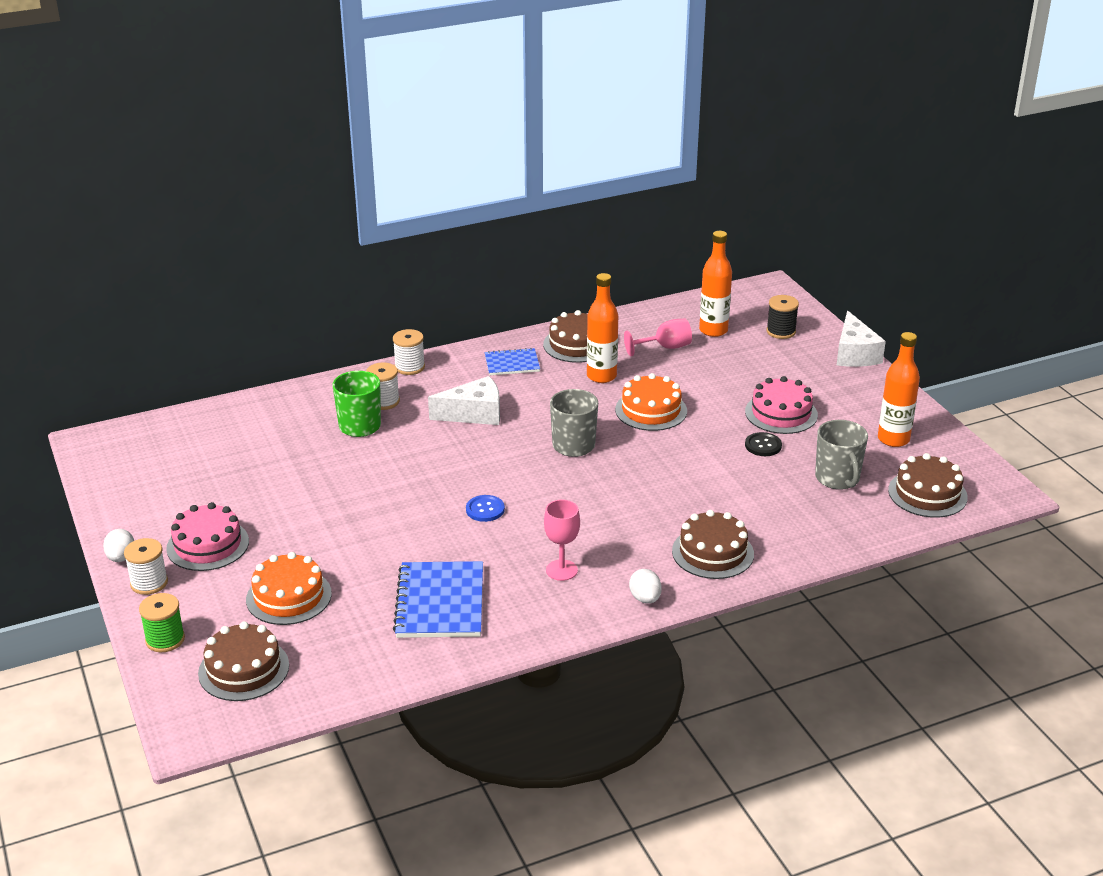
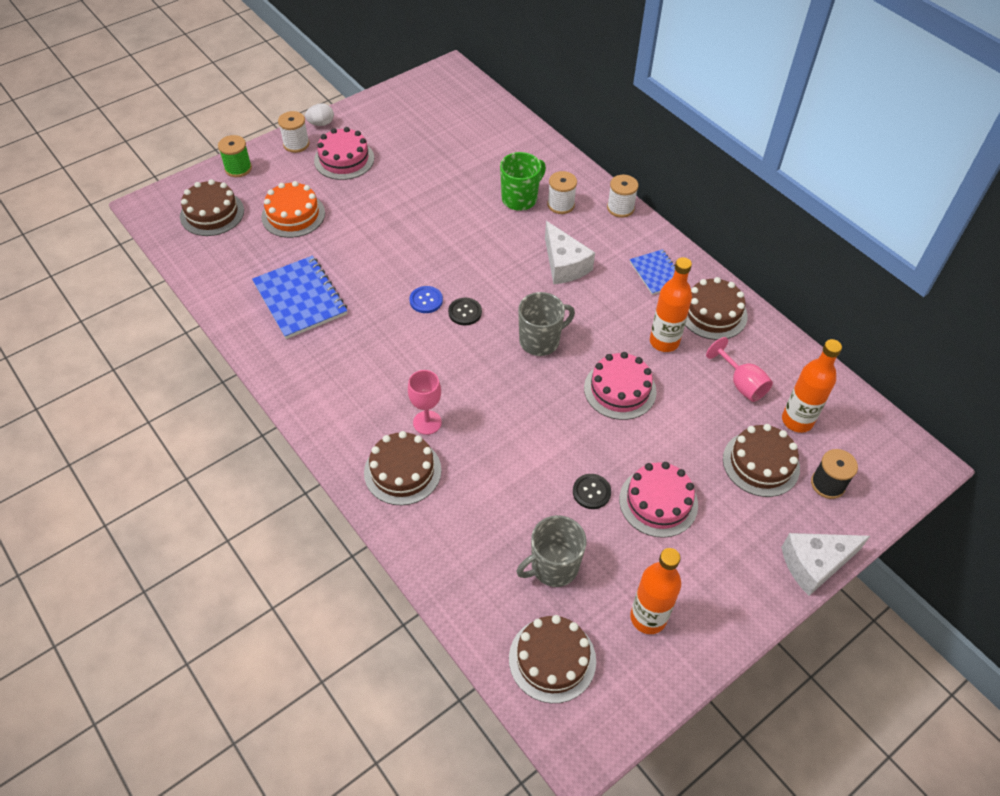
camera: 75 degrees right, 20 degrees up
(440, 602) = (300, 299): blue notebook -> blue notebook turned 75 degrees clockwise
(514, 486) = (465, 312): none -> black button
(561, 570) = (354, 366): pink goblet -> pink goblet (427, 422)
(645, 598) = (327, 430): white egg -> none
(651, 410) = (620, 389): orange cake -> pink cake
(753, 356) = (761, 463): none -> brown cake

